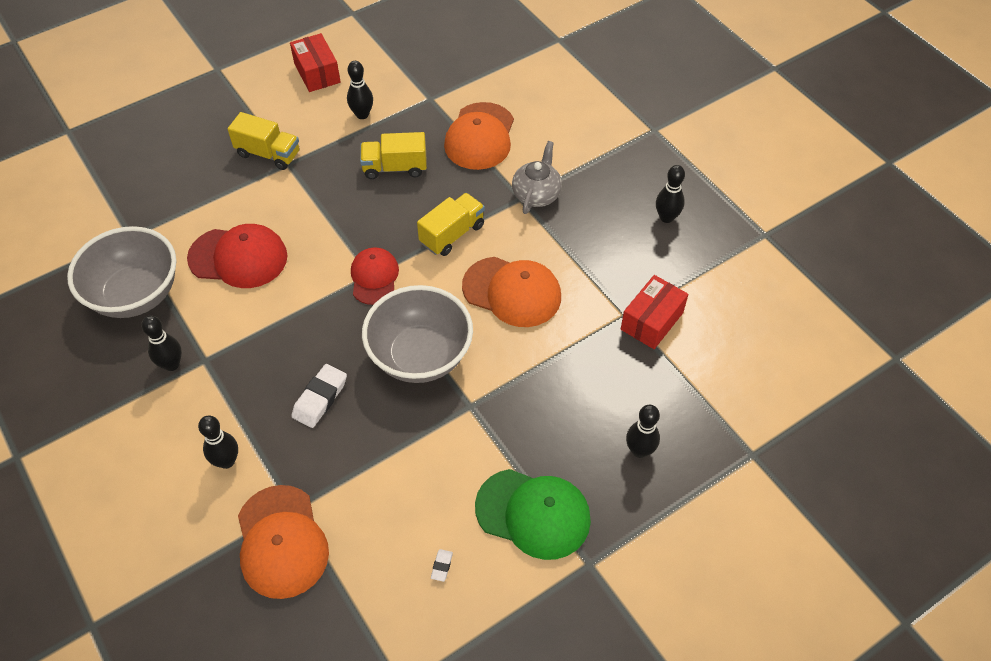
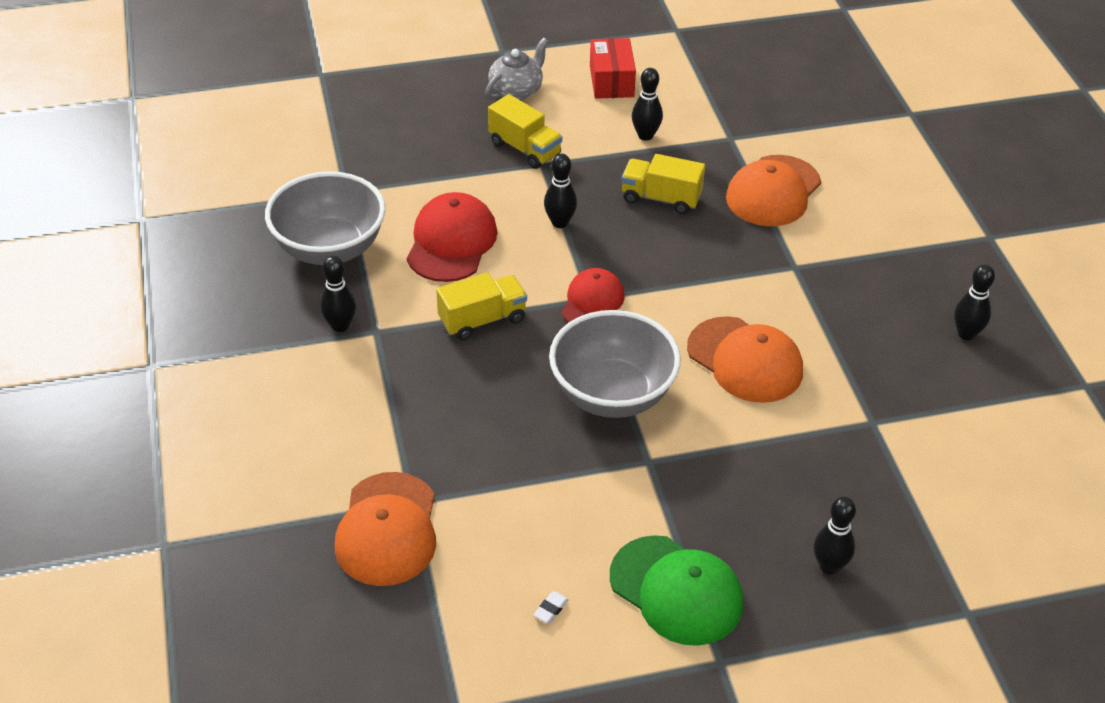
camera: 20 degrees right, 10 degrees down
(227, 461) = (361, 435): black bowling pin -> black bowling pin (560, 222)
(238, 257) = (451, 242): red cap -> red cap turned 105 degrees counterclockwise
(320, 398) = (484, 404): white eraser -> none
(452, 234) = (699, 283): yellow truck -> yellow truck (482, 320)
(536, 194) = (816, 268): grey teapot -> grey teapot (516, 91)
(652, 321) = (901, 437): red box -> none

